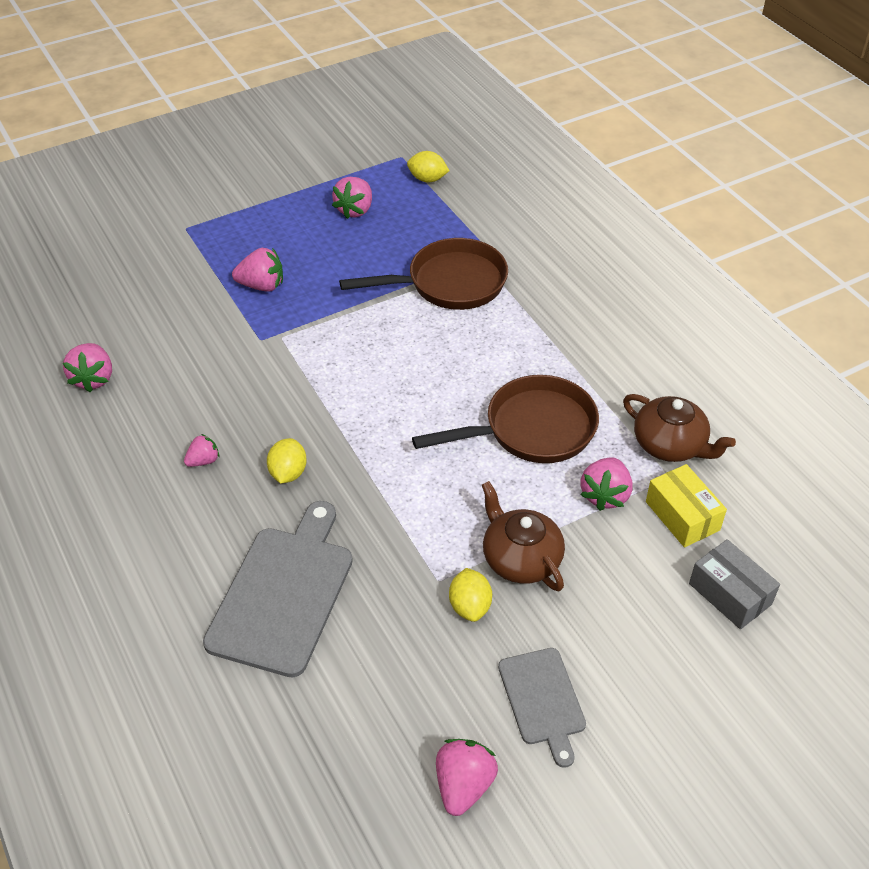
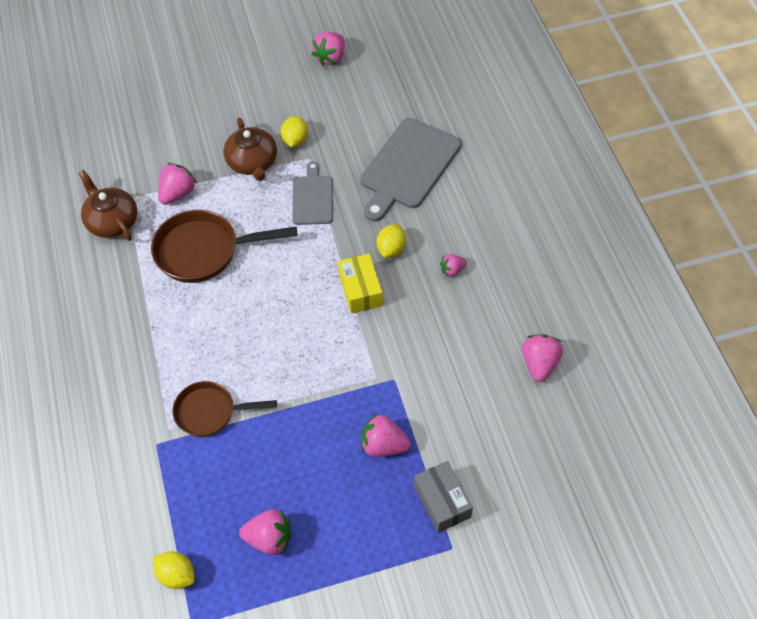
camera: 165 degrees left, 10 degrees up
(355, 210) = (269, 538): pink strawberry -> pink strawberry turned 60 degrees clockwise
(449, 283) = (210, 412): brown pan -> brown pan, size x0.65
(542, 700) = (273, 86): grey cutting board -> grey cutting board (312, 198)
(682, 516) = (136, 171): yellow box -> yellow box (360, 290)
(730, 594) = (137, 121): grey box -> grey box (442, 502)

